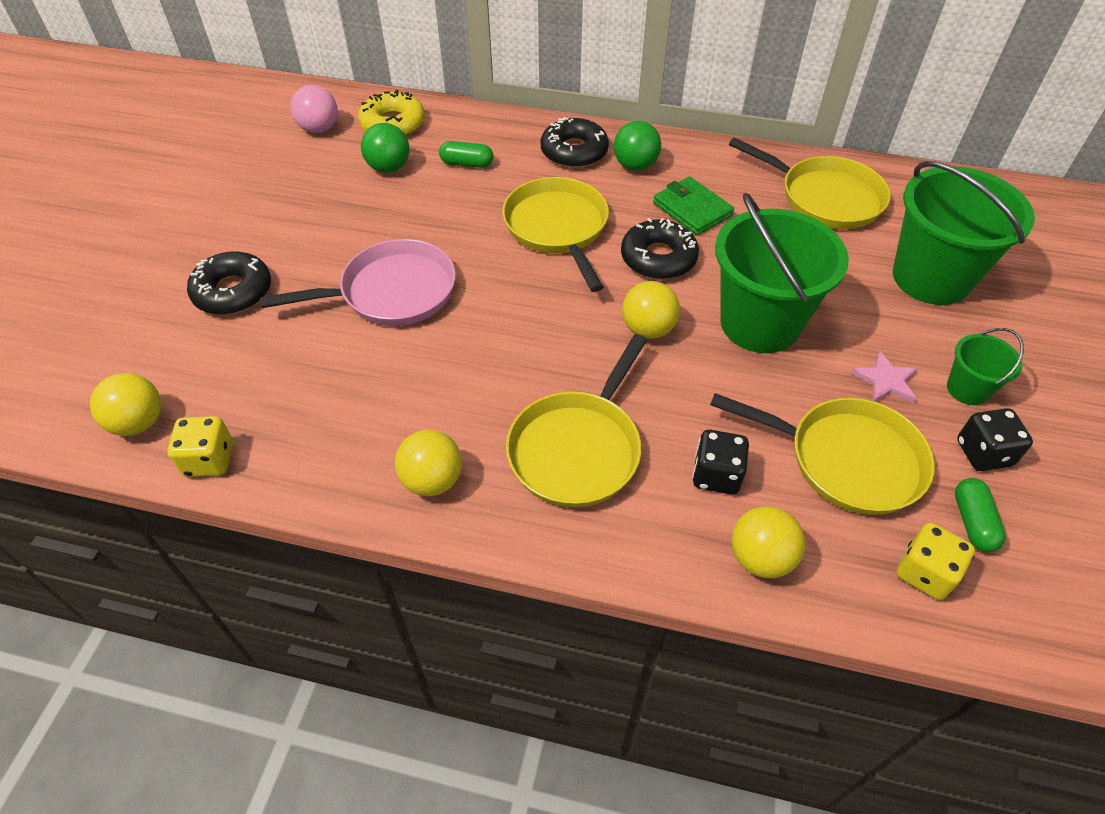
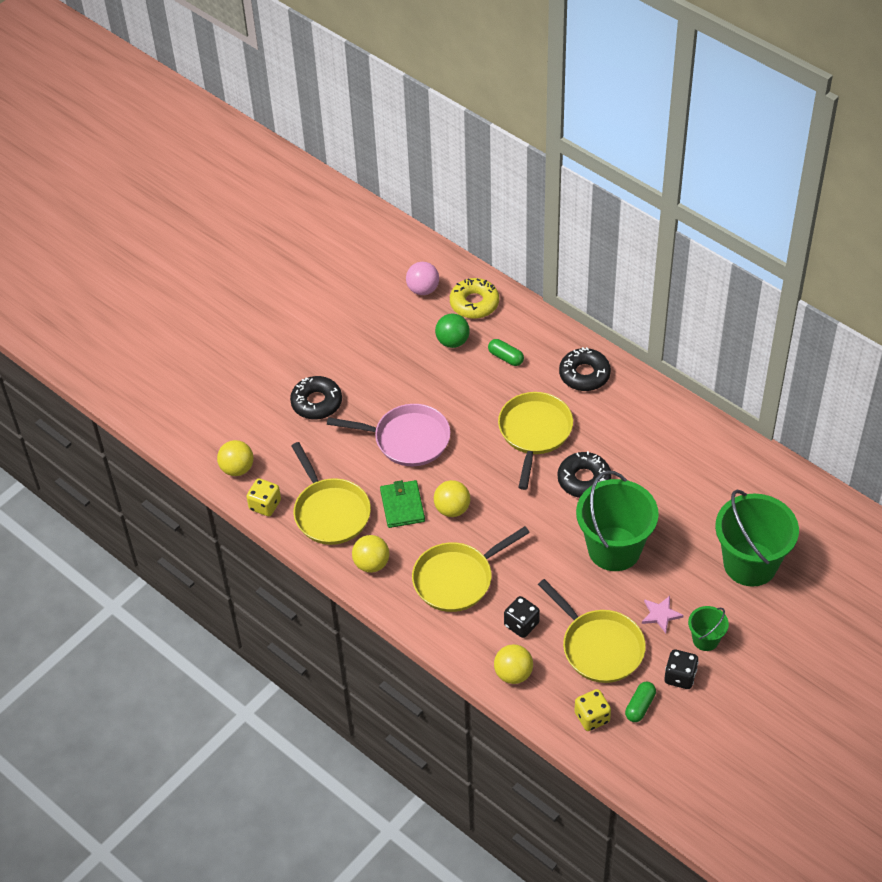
camera: 30 degrees right, 0 degrees up
(635, 166) = (618, 402): green ball -> none
(648, 329) = (543, 525): yellow ball -> yellow ball (452, 509)
(692, 209) = (632, 452): green wallet -> green wallet (402, 506)
(825, 198) = (731, 478): yellow pan -> yellow pan (330, 512)

